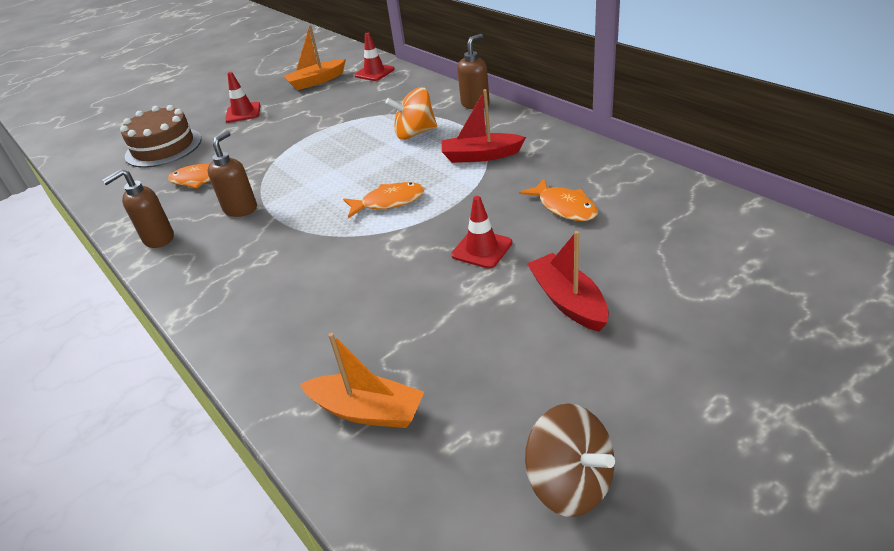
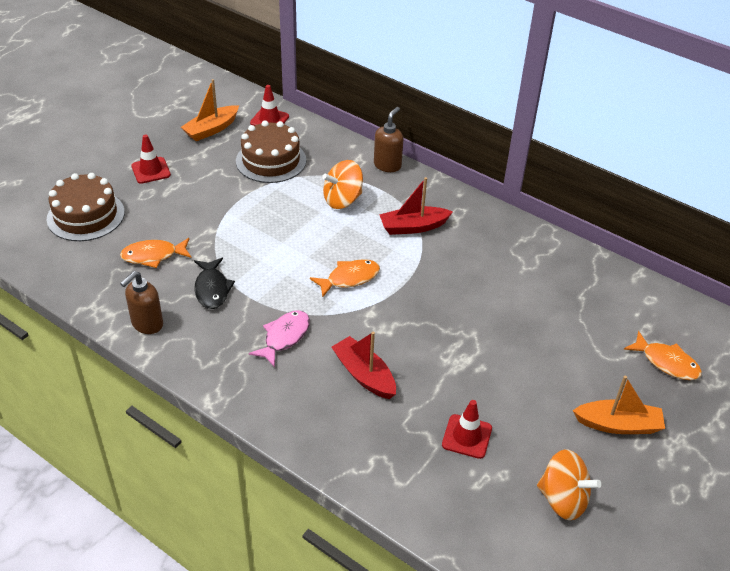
camera: 20 degrees left, 5 degrees up
(241, 209) = (212, 289): brown soap dispenser -> black fish
(289, 256) = (284, 337): none -> pink fish
(359, 103) = (271, 160): none -> brown cake
(367, 411) = (409, 465): orange boat -> orange boat (618, 425)
(482, 249) = (446, 323): red traffic cone -> red traffic cone (467, 436)
(564, 207) = (500, 280): orange fish -> orange fish (666, 362)
(568, 301) = (526, 366): red boat -> red boat (364, 375)
(570, 482) = (563, 499): brown spinning top -> orange spinning top

